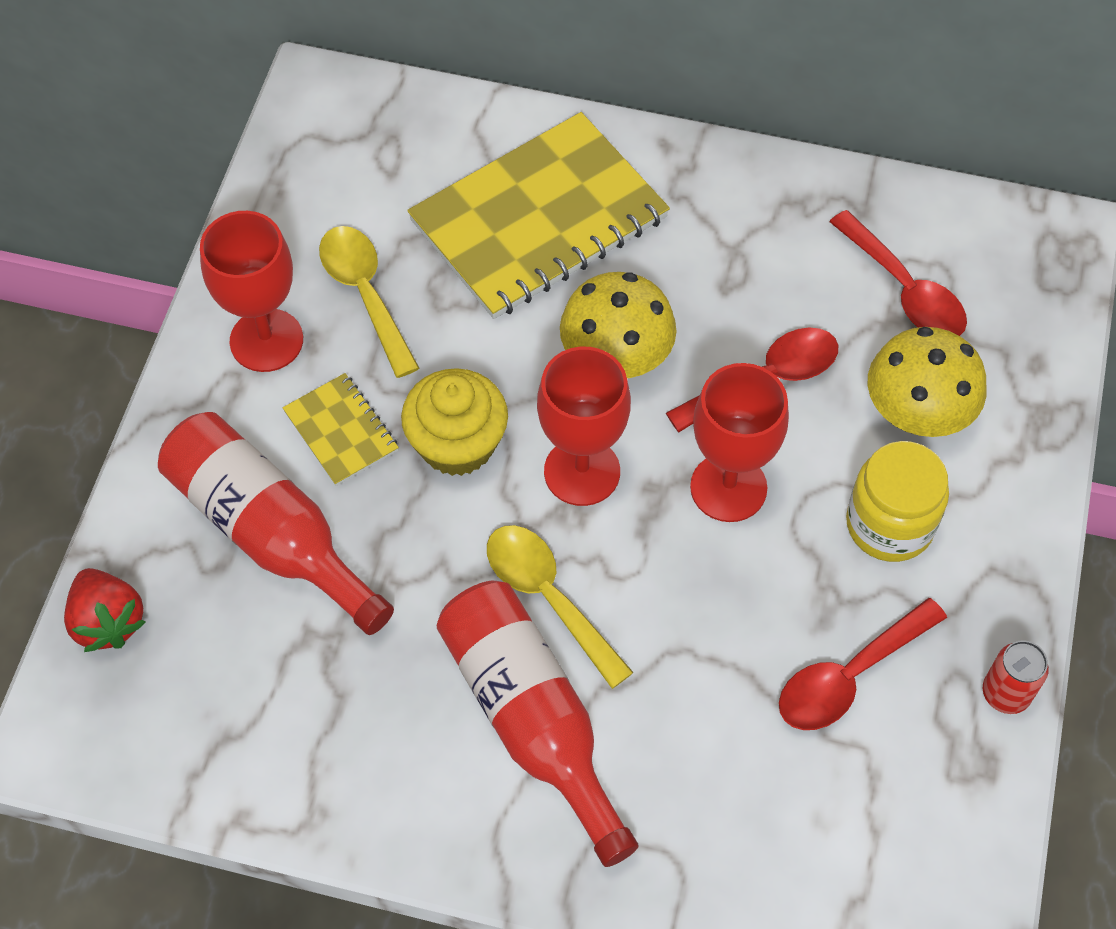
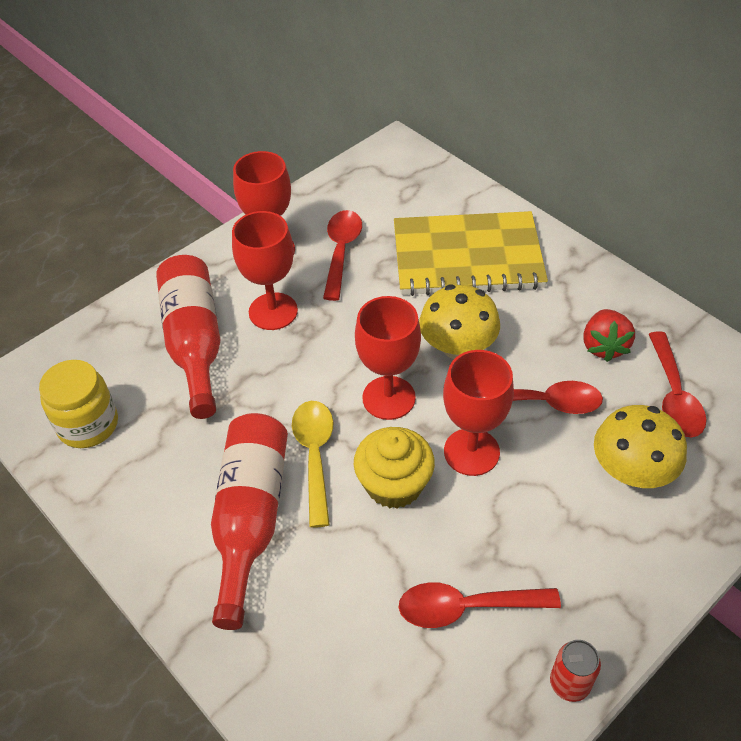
camera: 35 degrees right, 10 degrees down
(108, 621) = (80, 344): red strawberry -> red strawberry (604, 346)
(341, 431) = (273, 311): yellow notebook -> red goblet
(365, 294) = (341, 251): yellow spoon -> red spoon
(457, 444) = (330, 348): yellow cupcake -> yellow cupcake (394, 484)
(889, 524) = (563, 529): yellow jar -> yellow jar (88, 425)

